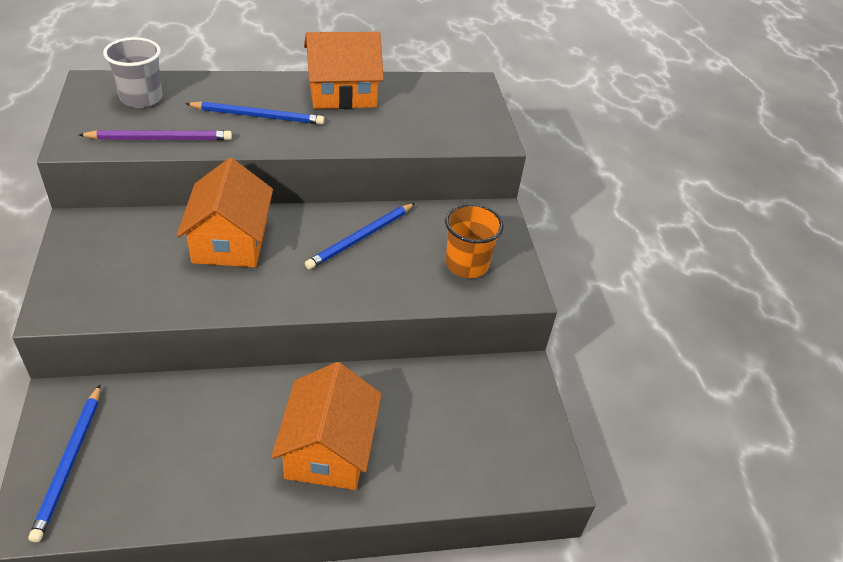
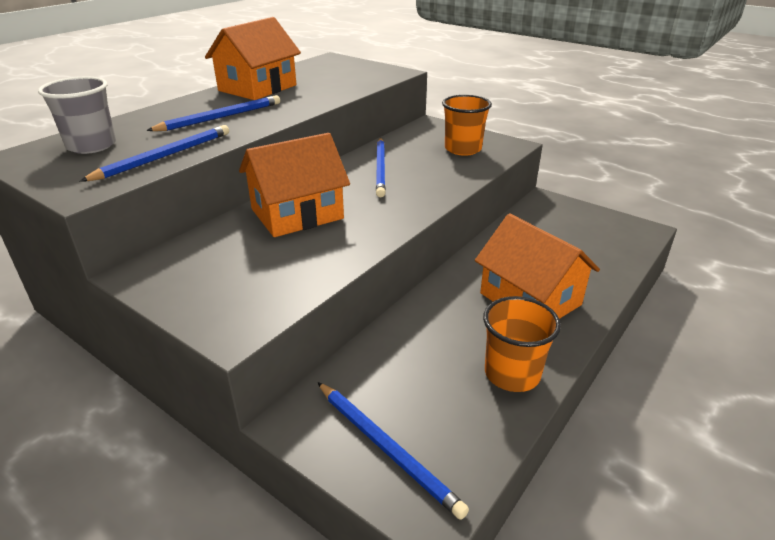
camera: 40 degrees left, 10 degrees down
(160, 139) = (165, 156): purple pencil -> blue pencil
(211, 490) = (512, 374): none -> orange cup
(230, 241) = (297, 214): orange house -> orange house turned 75 degrees counterclockwise

